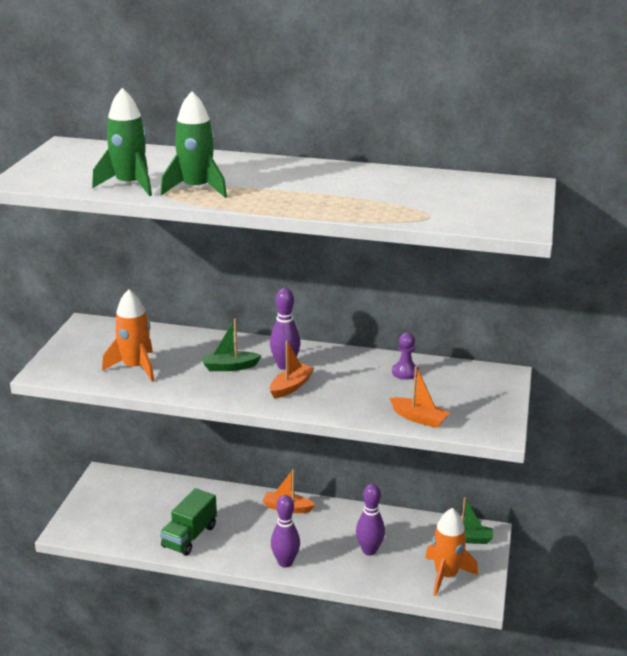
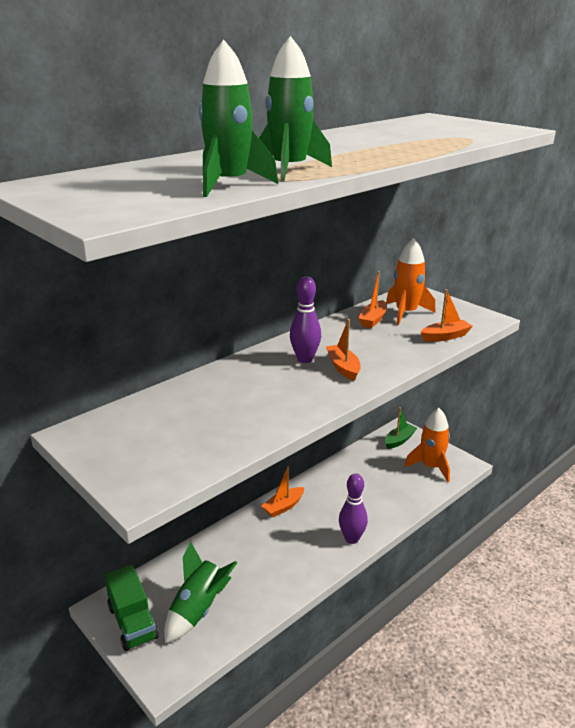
camera: 55 degrees left, 0 degrees up
(135, 367) = (209, 432): orange rocket -> orange rocket (406, 313)
(135, 517) = (198, 610): none -> green rocket
(189, 536) = (264, 583): green truck -> green truck (132, 622)
(230, 367) = (274, 383): green boat -> none
(369, 550) = (375, 488): purple bowling pin -> none
(405, 372) = (373, 319): purple pawn -> orange boat

